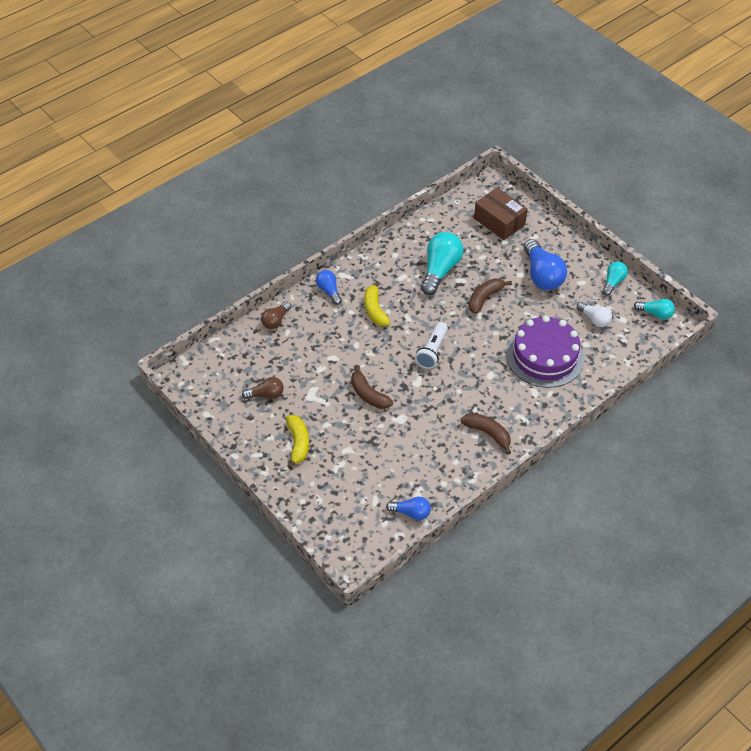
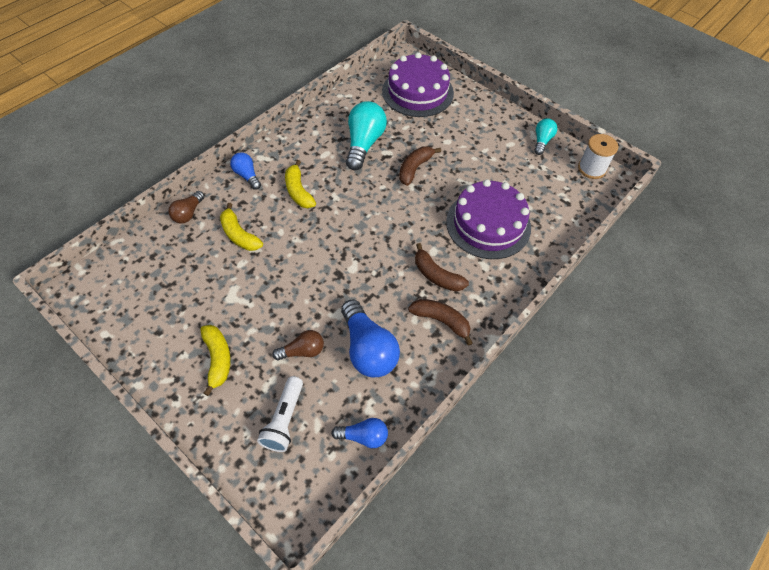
camera: 10 degrees left, 5 degrees up
(266, 395) = (178, 301): brown light bulb -> brown light bulb (302, 351)
(320, 344) = (239, 235): none -> yellow banana
(368, 394) = (299, 288): brown banana -> brown banana (436, 275)
(432, 351) = (366, 230): white flashlight -> white flashlight (284, 419)
(499, 221) = (417, 92): brown box -> purple cake
(542, 275) = (469, 140): blue light bulb -> blue light bulb (368, 349)
(594, 319) = (532, 180): white light bulb -> none
(655, 313) = (591, 168): turquoise light bulb -> white spool

